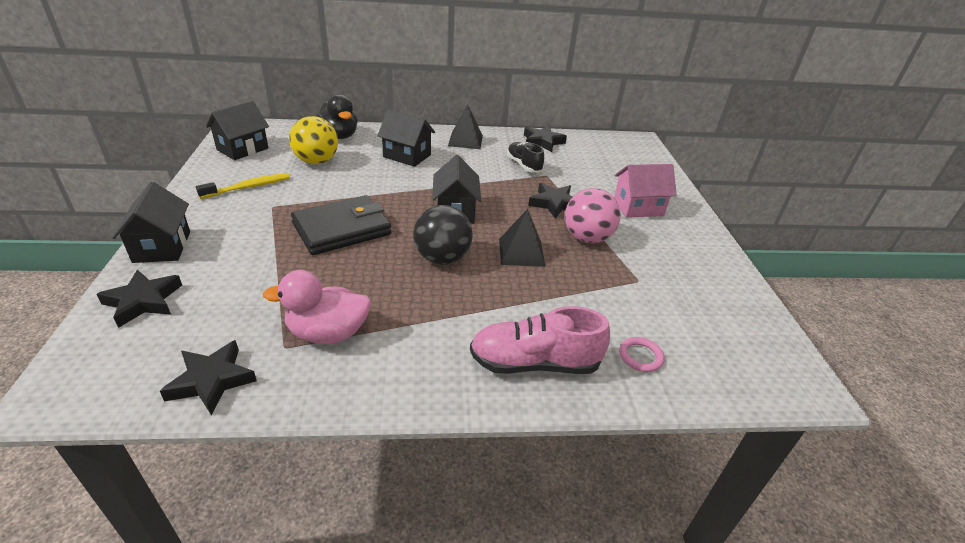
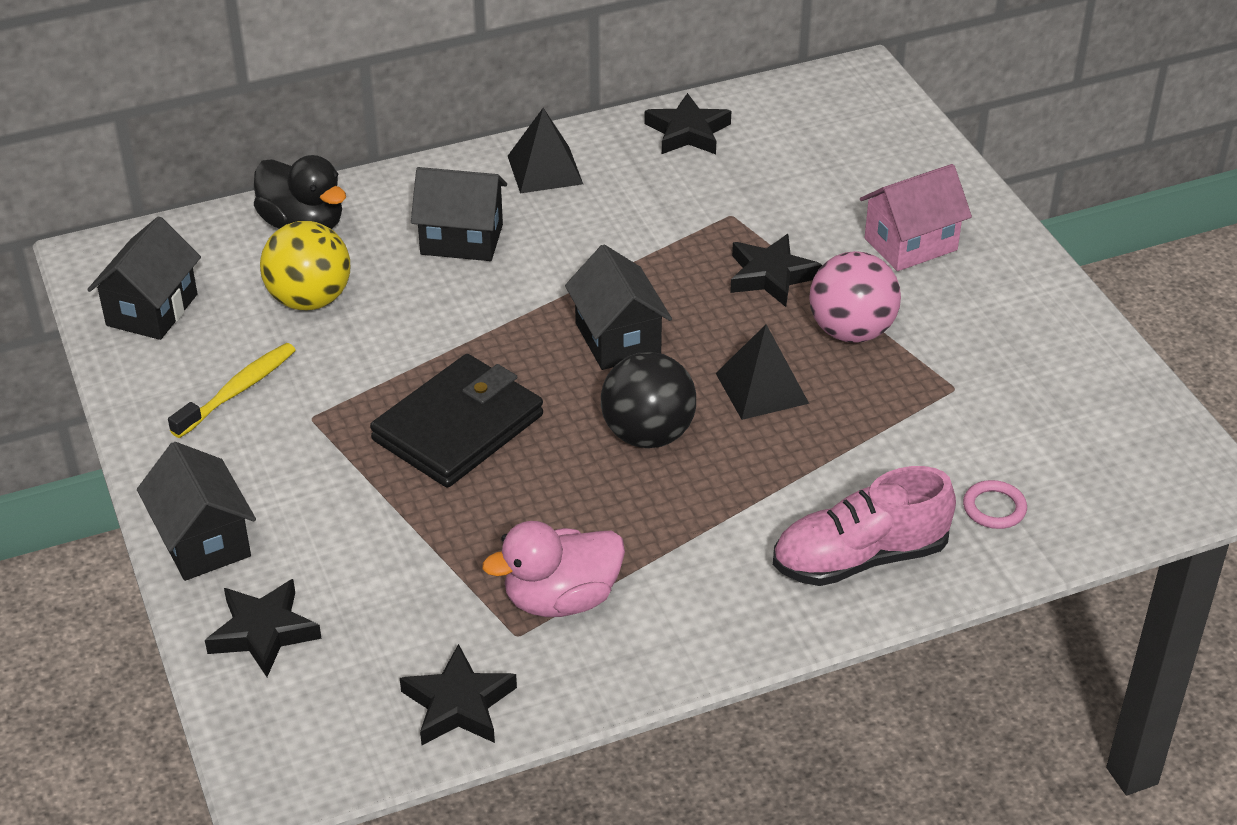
camera: 15 degrees left, 5 degrees up
(524, 165) = (680, 202): black shoe -> none

